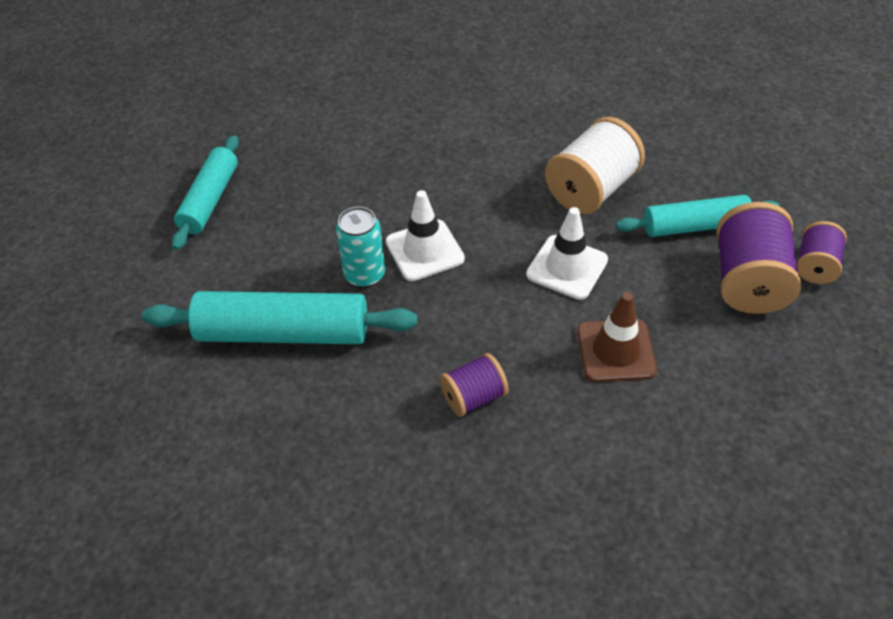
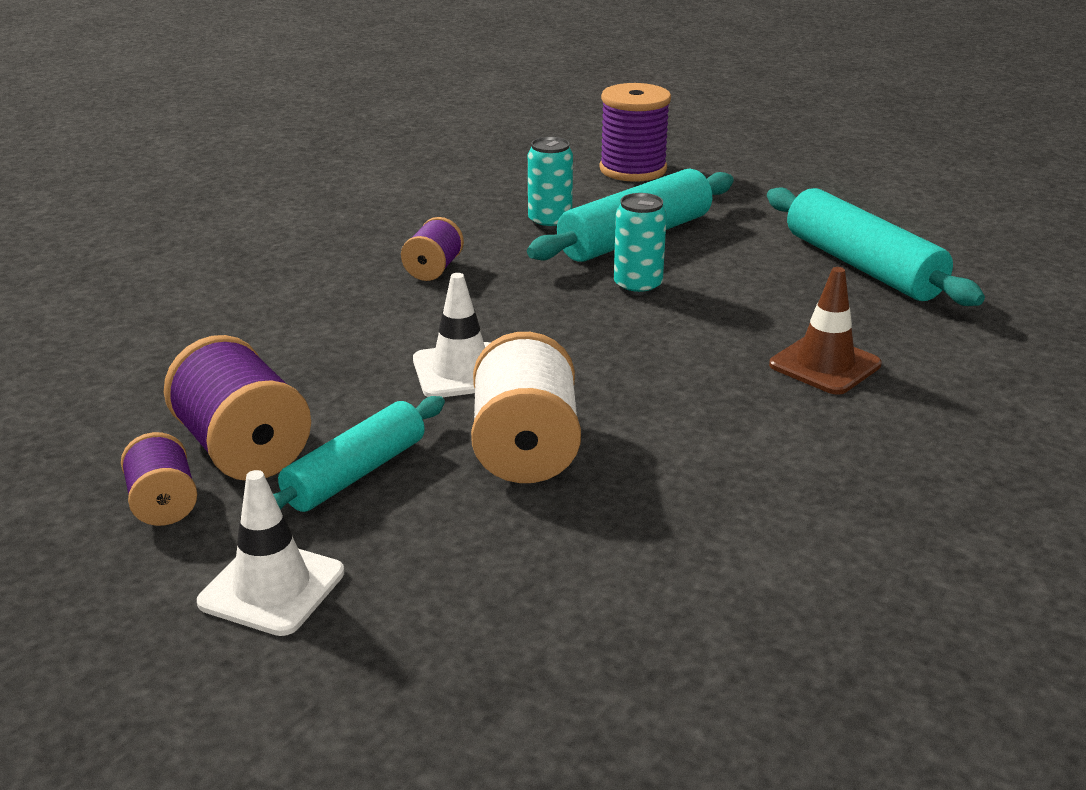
camera: 135 degrees right, 20 degrees down
(127, 443) = (633, 169): none -> purple spool
(210, 200) = (861, 266): turquoise rolling pin -> turquoise rolling pin, size x1.51
(311, 403) = (550, 222): none -> turquoise can
(424, 250) = (616, 322): white traffic cone -> white traffic cone (272, 588)
(615, 351) = (341, 339): brown traffic cone -> brown traffic cone (824, 365)

